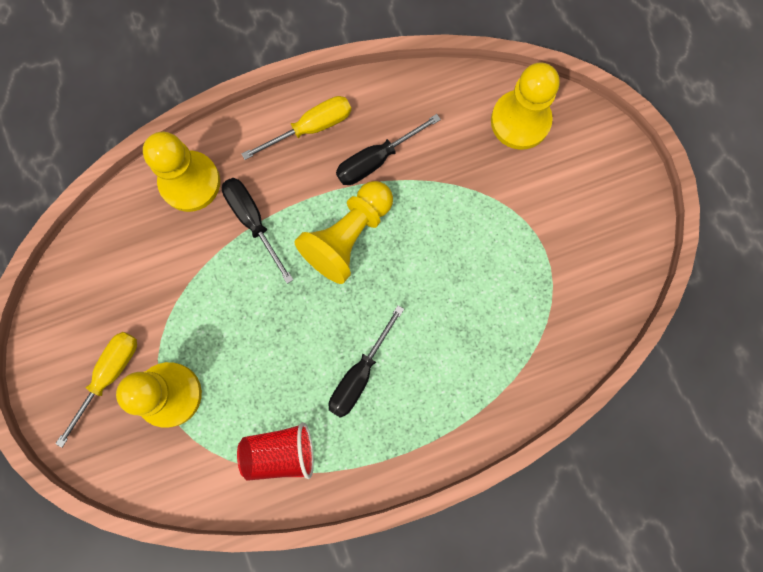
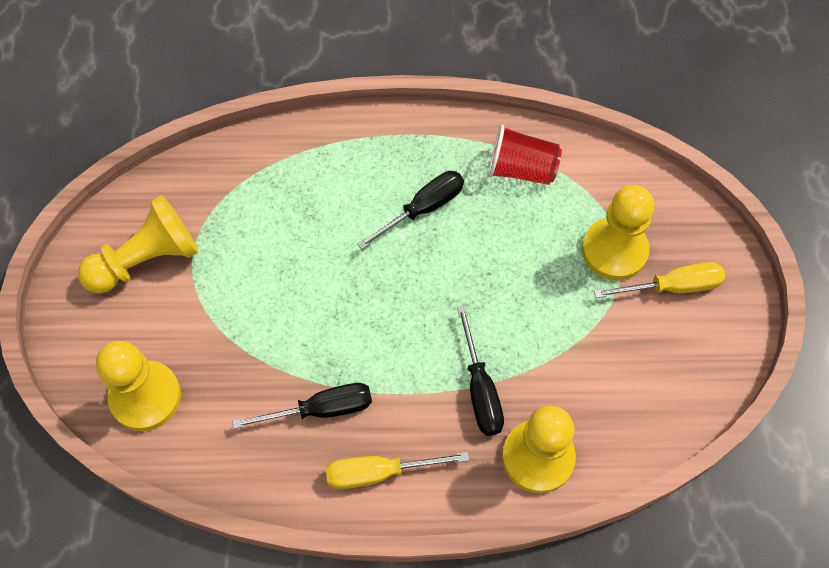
camera: 160 degrees left, 15 degrees down
(109, 375) = (672, 287): yellow screwdriver -> yellow screwdriver turned 150 degrees counterclockwise
(348, 236) = (384, 338): yellow pawn -> yellow pawn (146, 260)

